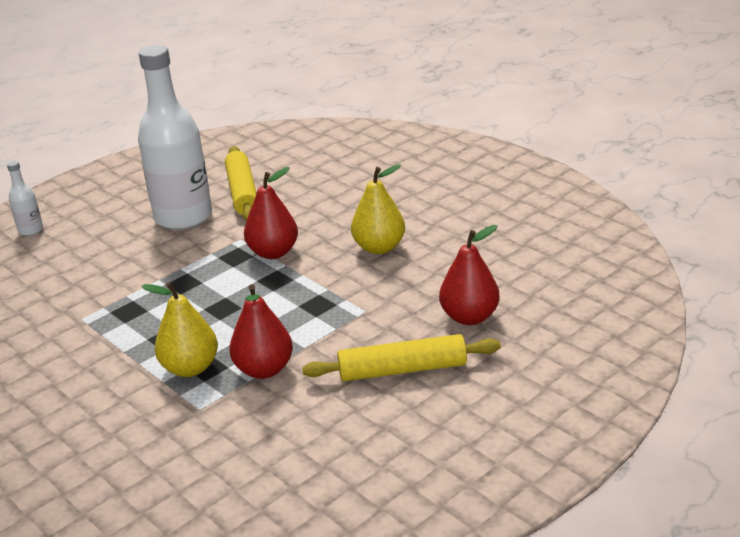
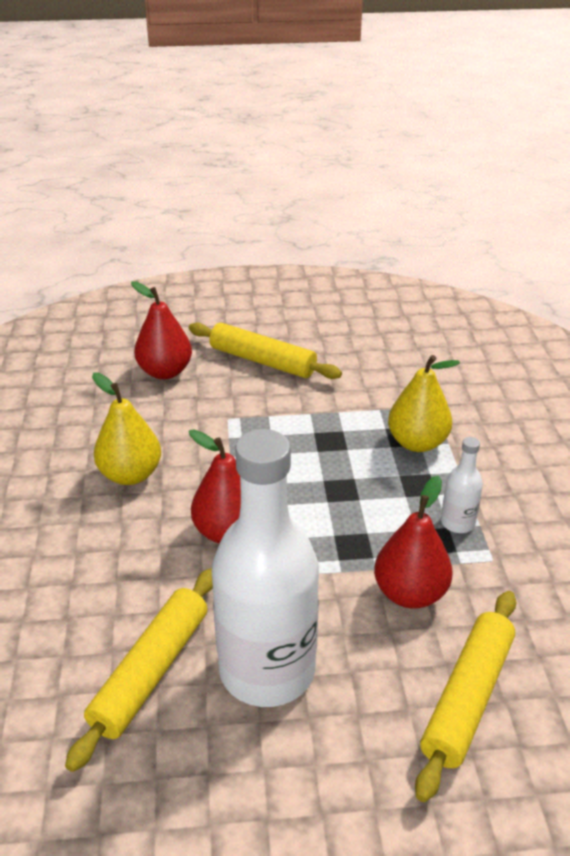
camera: 145 degrees left, 5 degrees up
(30, 230) = (502, 804): white bottle -> white bottle (457, 523)
(65, 253) = (467, 698): none -> yellow rolling pin
(264, 369) = (359, 411): red pear -> red pear (410, 593)

